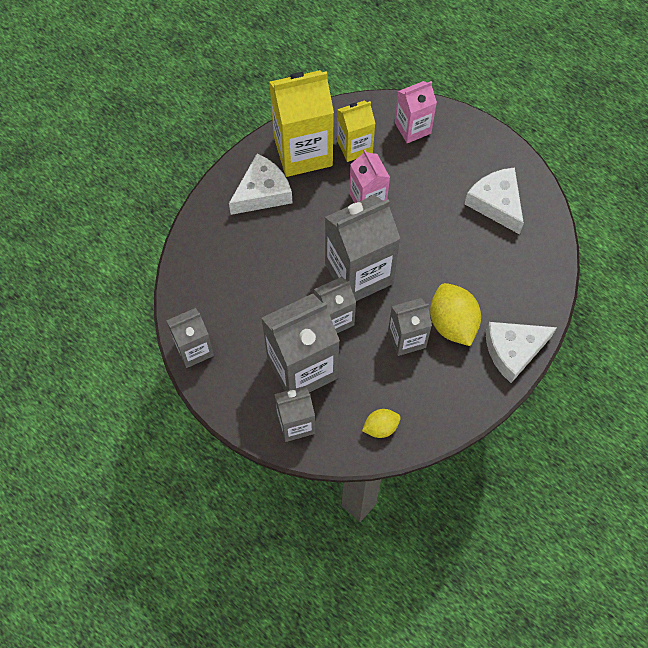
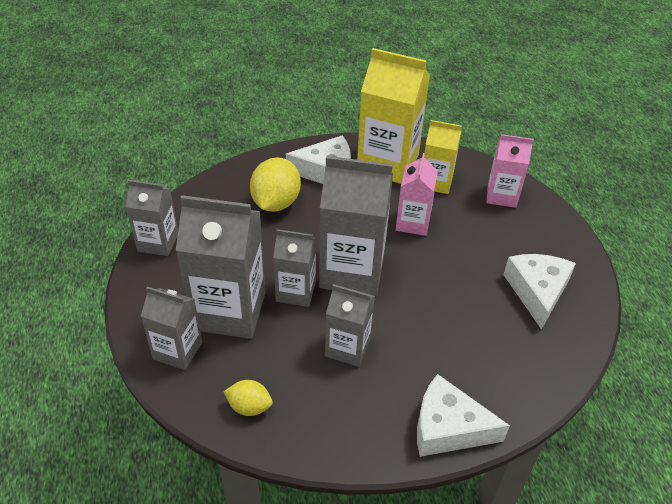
camera: 35 degrees right, 20 degrees down
(452, 323) = (405, 363): yellow lemon -> yellow lemon (276, 202)

